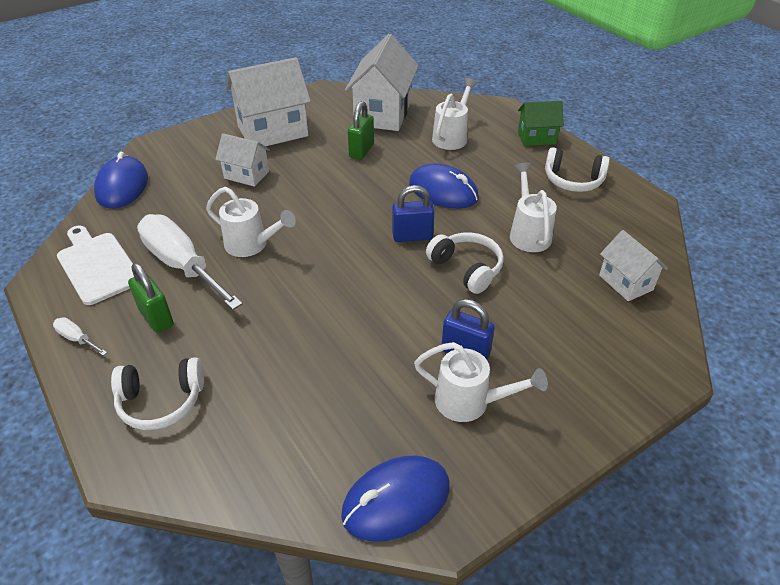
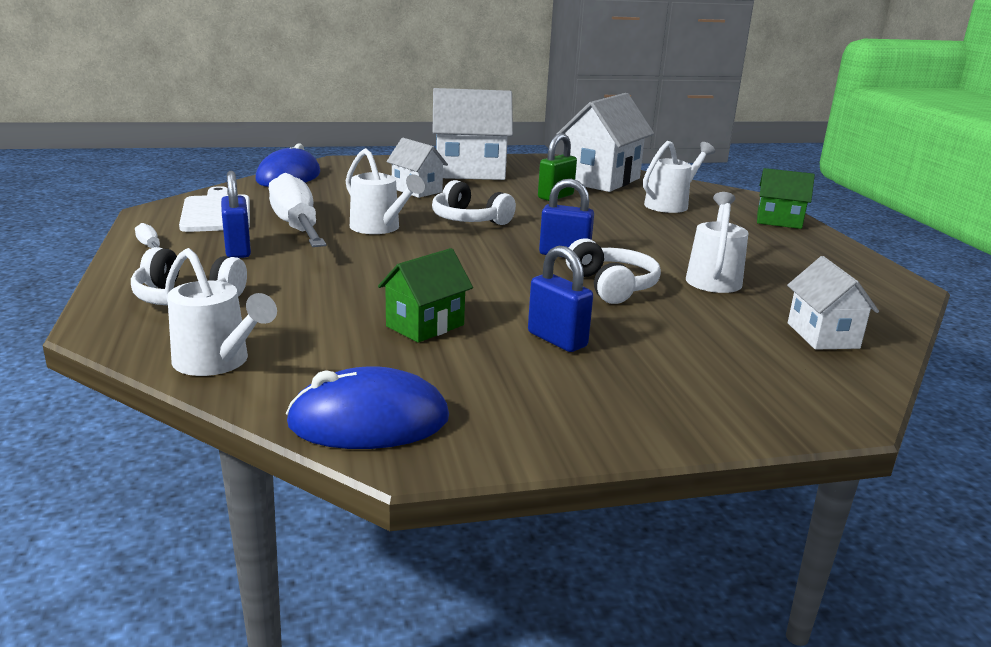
camera: 20 degrees right, 20 degrees down
(156, 318) = (238, 250): green padlock -> blue padlock
(366, 370) = (425, 326): none -> green house
(443, 191) = (628, 234): blue mouse -> none
(470, 402) = (530, 375): white watering can -> white watering can (217, 363)
(573, 180) = (805, 255): white headphones -> white headphones (469, 219)

